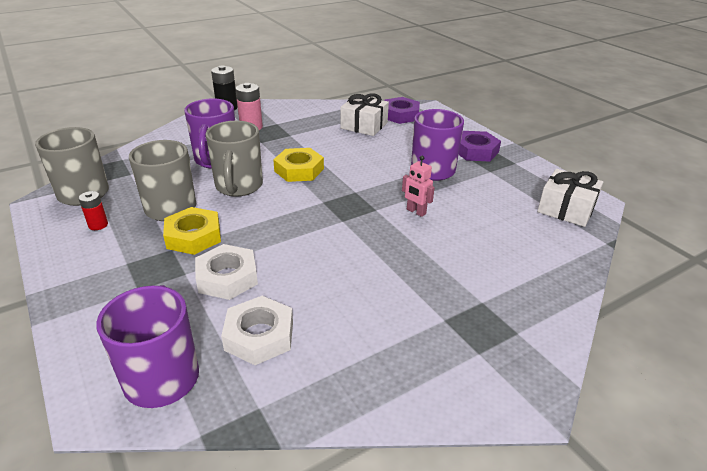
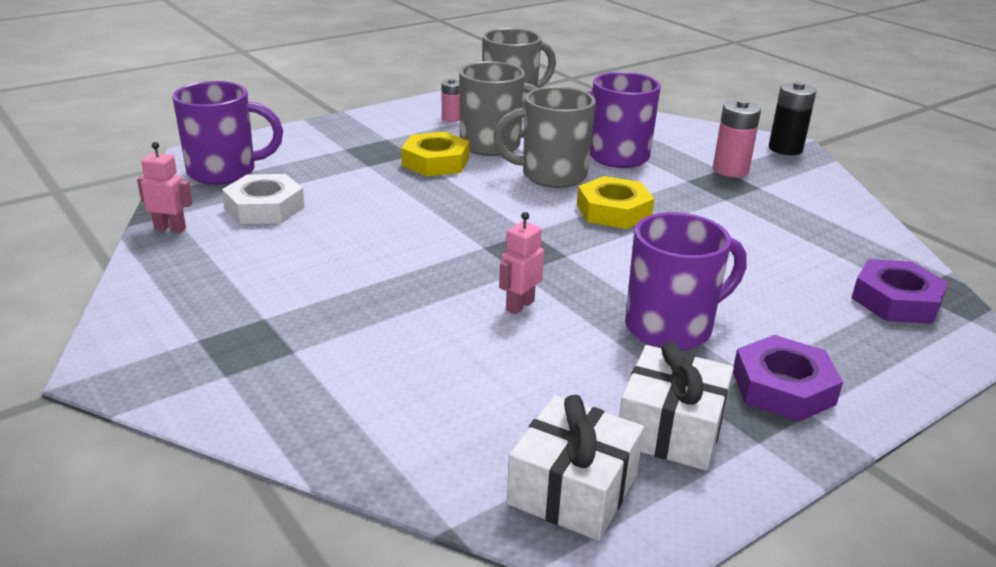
camera: 85 degrees right, 5 degrees down
(98, 225) = (451, 118): red battery -> pink battery
(227, 277) = (360, 185): white nut -> none
(293, 402) = (170, 229): none -> pink robot
(364, 125) = (811, 261): white gift -> white gift (671, 428)

